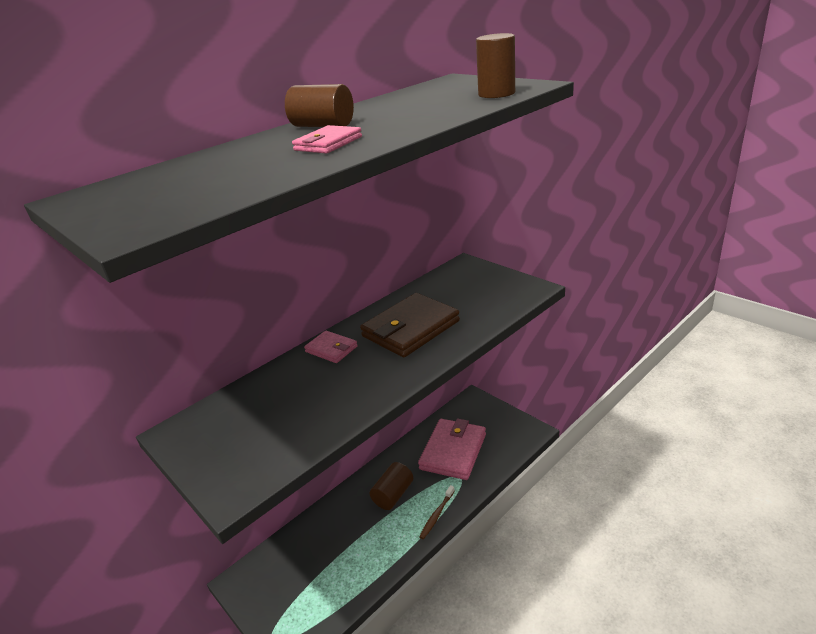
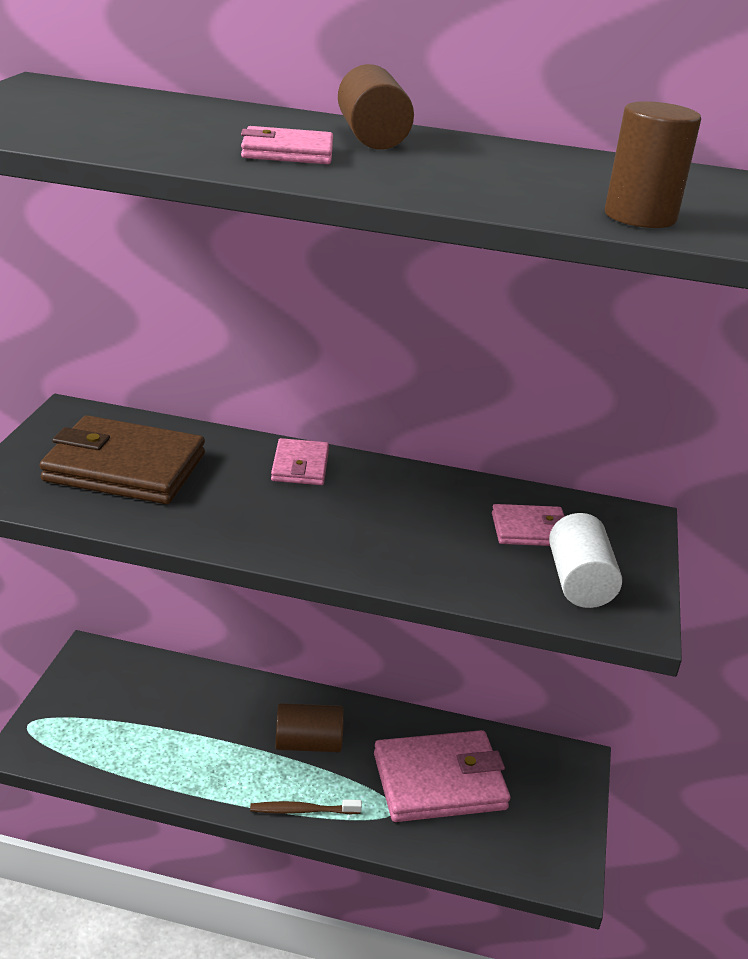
camera: 50 degrees right, 0 degrees up
(410, 329) = (402, 520): brown wallet -> brown wallet (125, 468)
(450, 294) = (530, 530): none -> pink wallet
(498, 293) = (579, 582): none -> white cylinder

